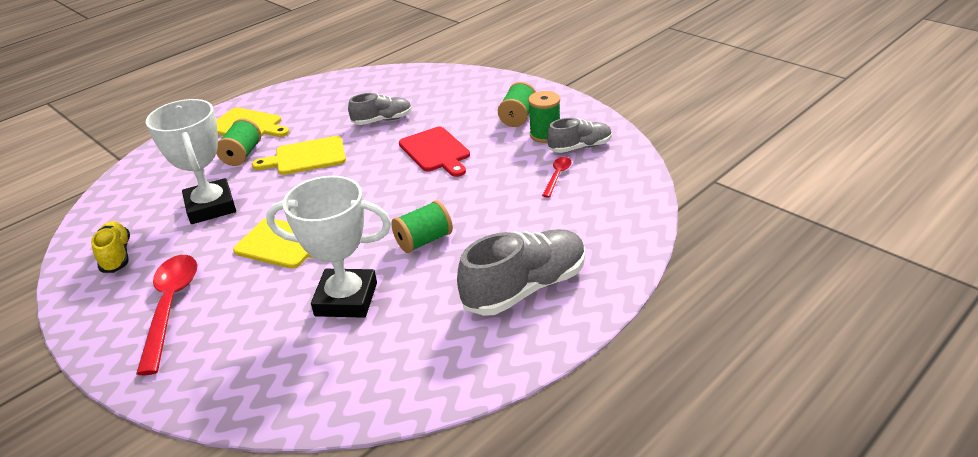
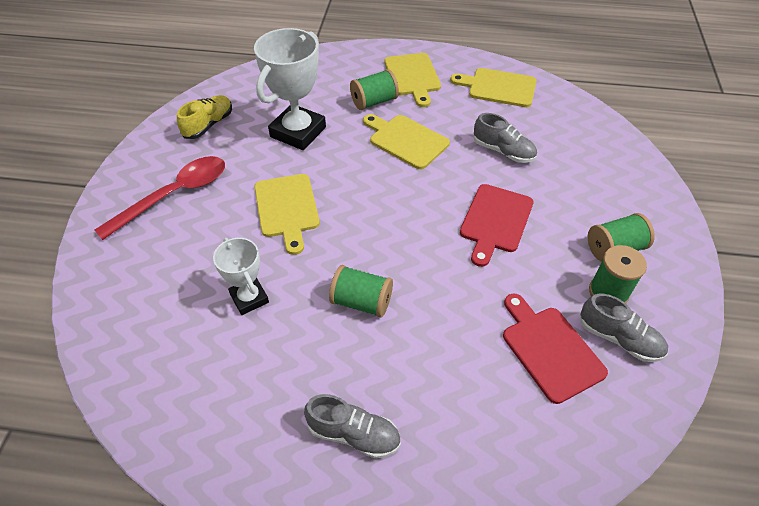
camera: 50 degrees right, 15 degrees up
(322, 95) = (498, 87): none -> yellow cutting board
(346, 299) = (249, 298): white trophy -> white trophy, size x0.58
(525, 288) = (354, 434): grey shoe -> grey shoe, size x0.58
(557, 176) = (549, 349): red spoon -> red cutting board

